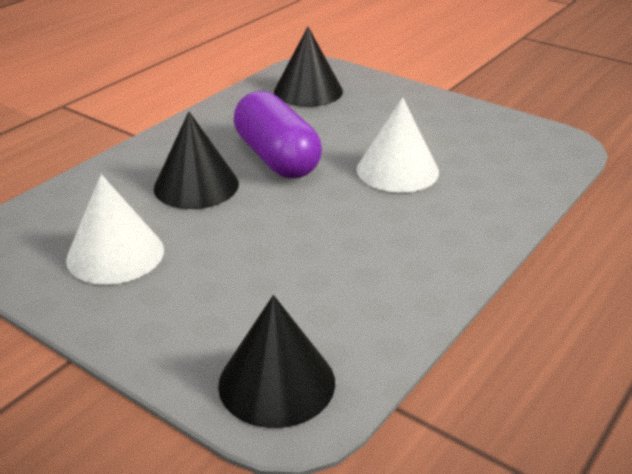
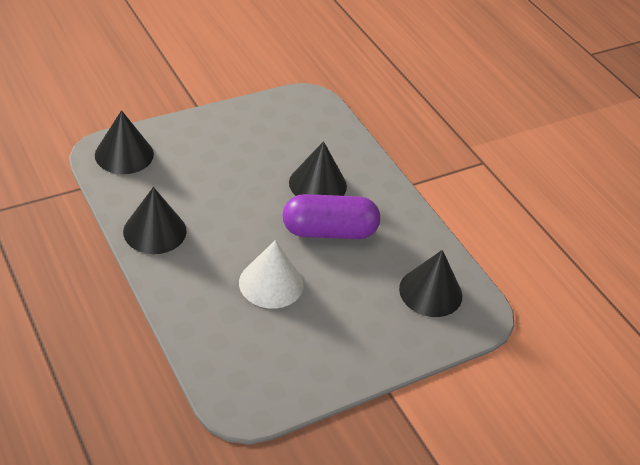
camera: 110 degrees right, 10 degrees up
(115, 254) = (266, 135): white cone -> none
(411, 278) = (155, 231): none -> black cone

